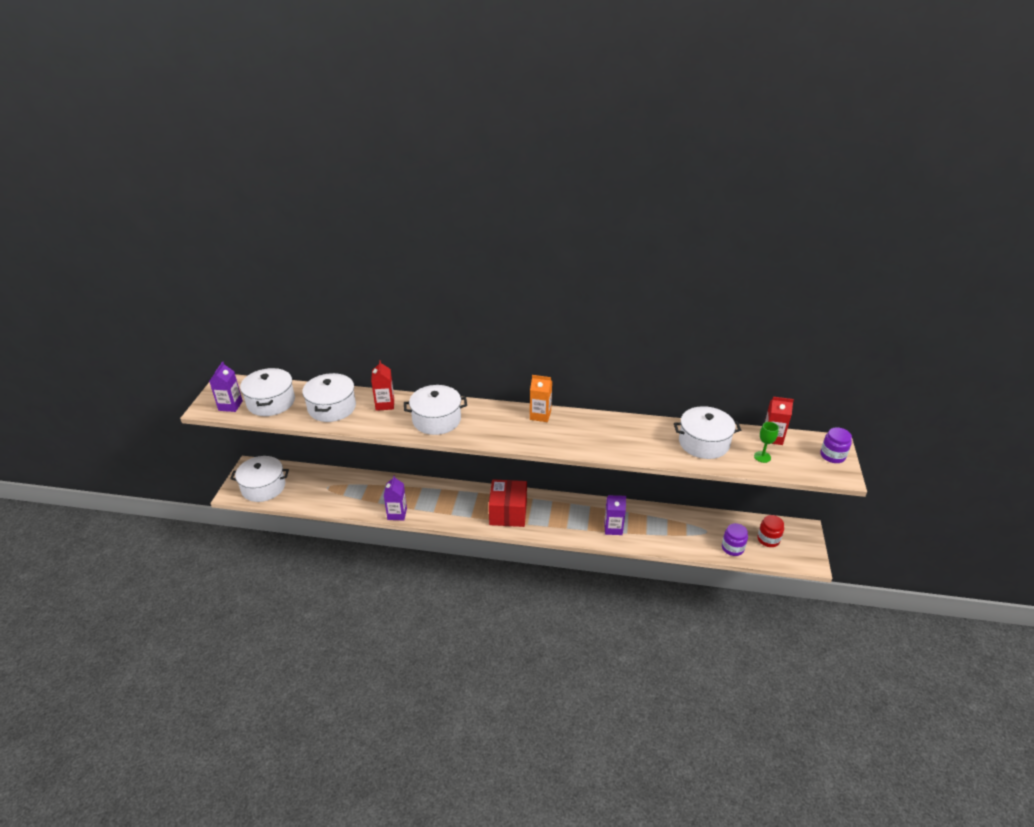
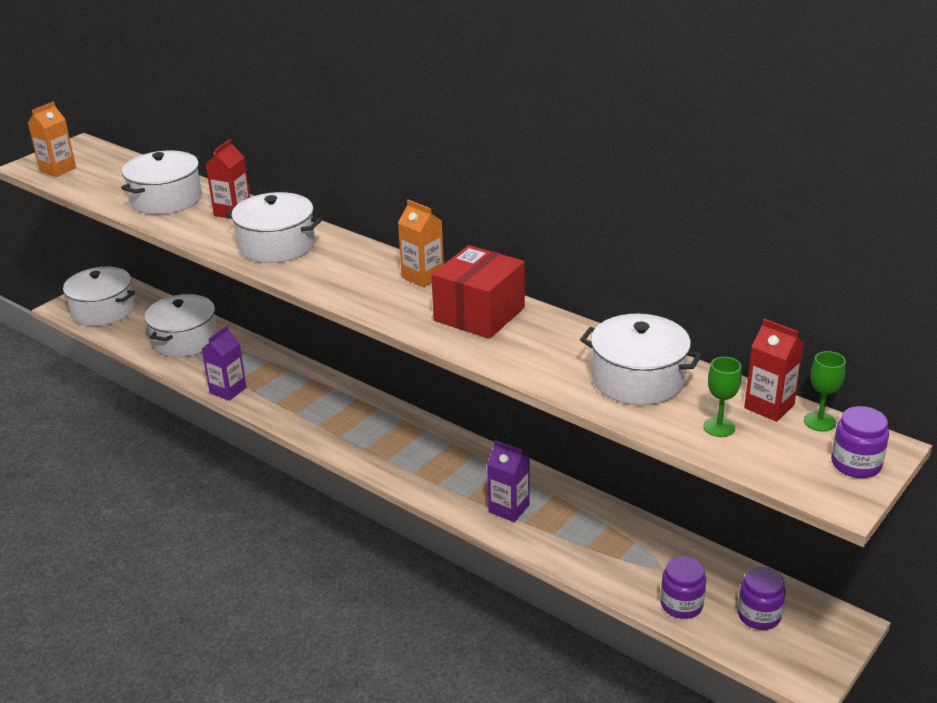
camera: 30 degrees right, 5 degrees down
(230, 406) = (58, 169): purple carton -> orange carton
(271, 402) = (105, 176): white pot -> white pot (185, 340)
(508, 513) = (374, 437): red box -> red box (479, 314)
(768, 539) = (759, 615): red jar -> purple jar
(799, 438) = (819, 422): none -> green goblet

